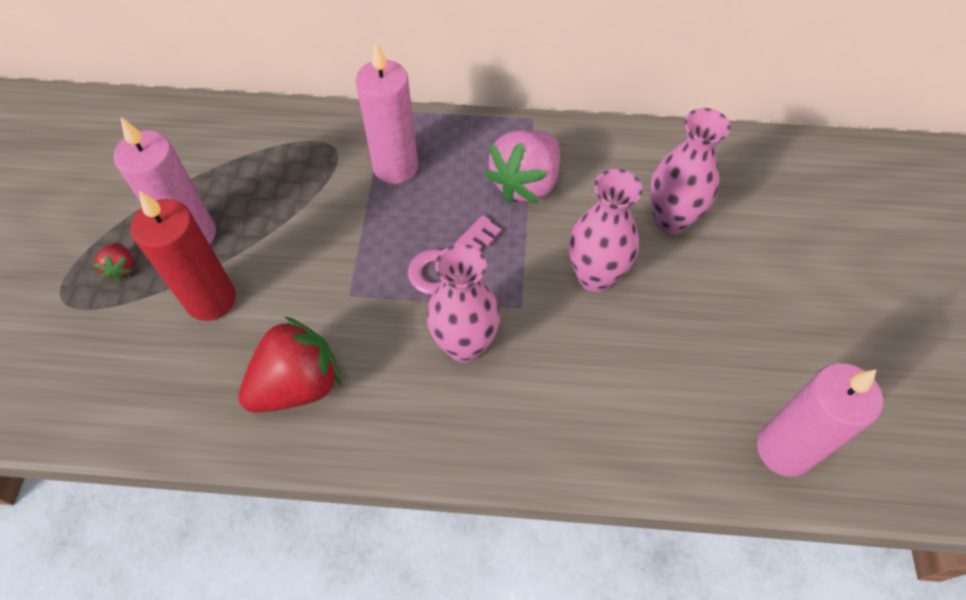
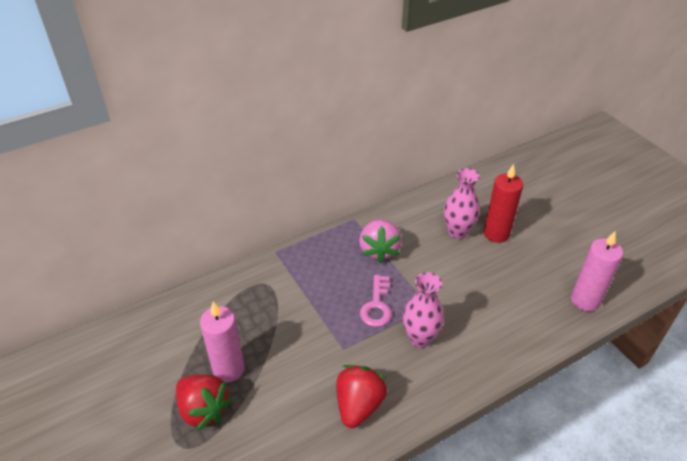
camera: 35 degrees left, 15 degrees down
(122, 268) = (203, 409): red strawberry -> red strawberry, size x2.21
(211, 299) = (272, 394): red candle -> red candle (496, 234)
(395, 167) = (307, 276): pink candle -> none
(595, 276) = (448, 274): pink vase -> none

